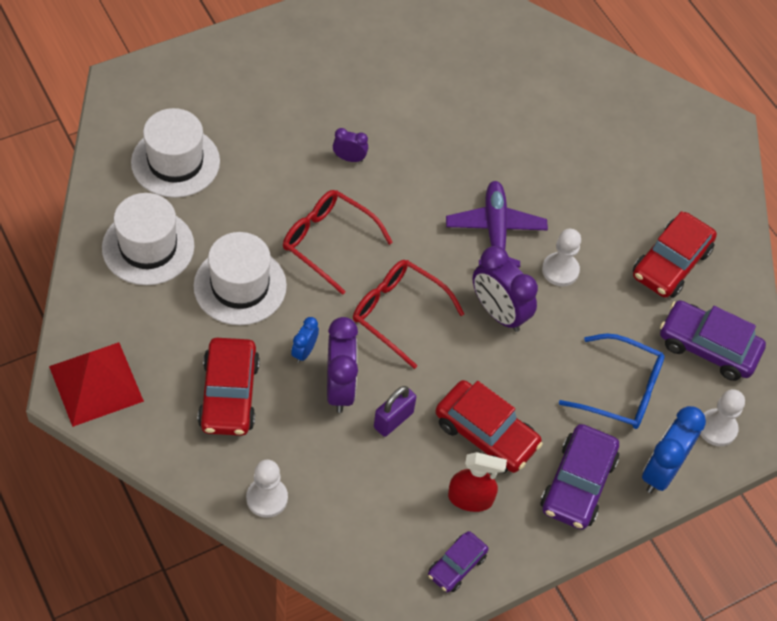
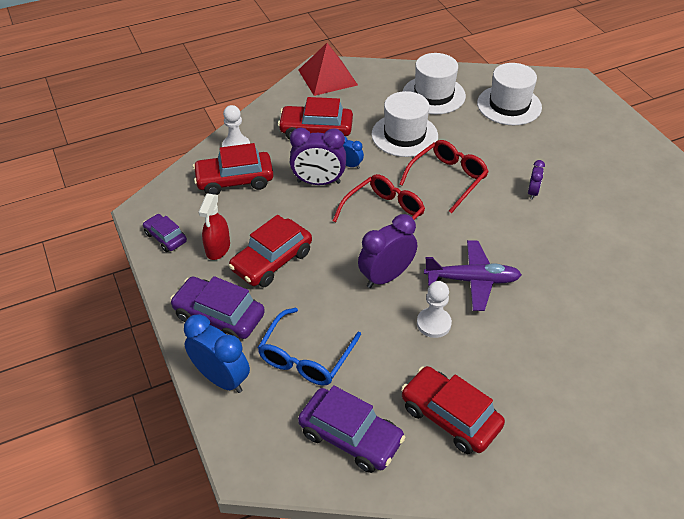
camera: 100 degrees right, 10 degrees down
(340, 492) = (234, 180): none -> red car
(393, 420) = (289, 209): purple padlock -> none
(708, 347) = (350, 436): purple car -> purple car turned 90 degrees clockwise
(717, 428) = (259, 431): white pawn -> none

